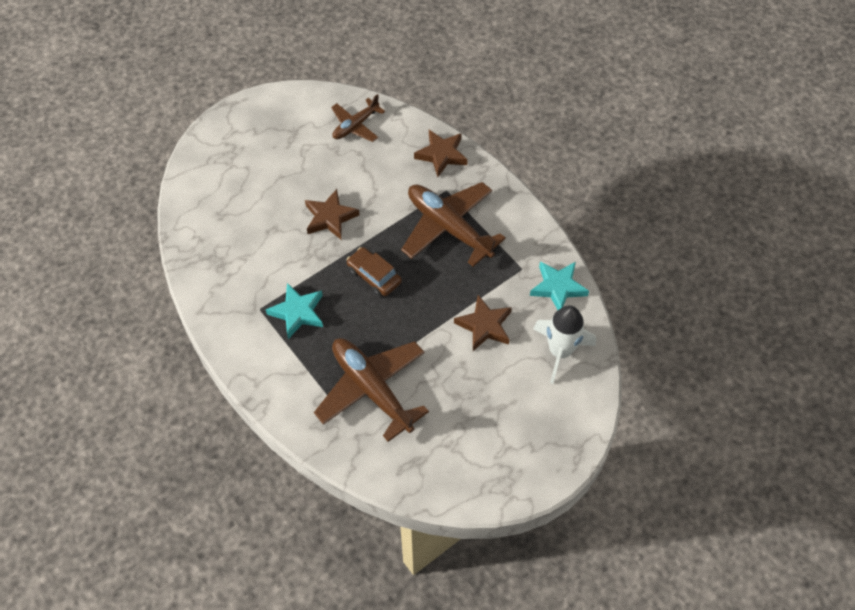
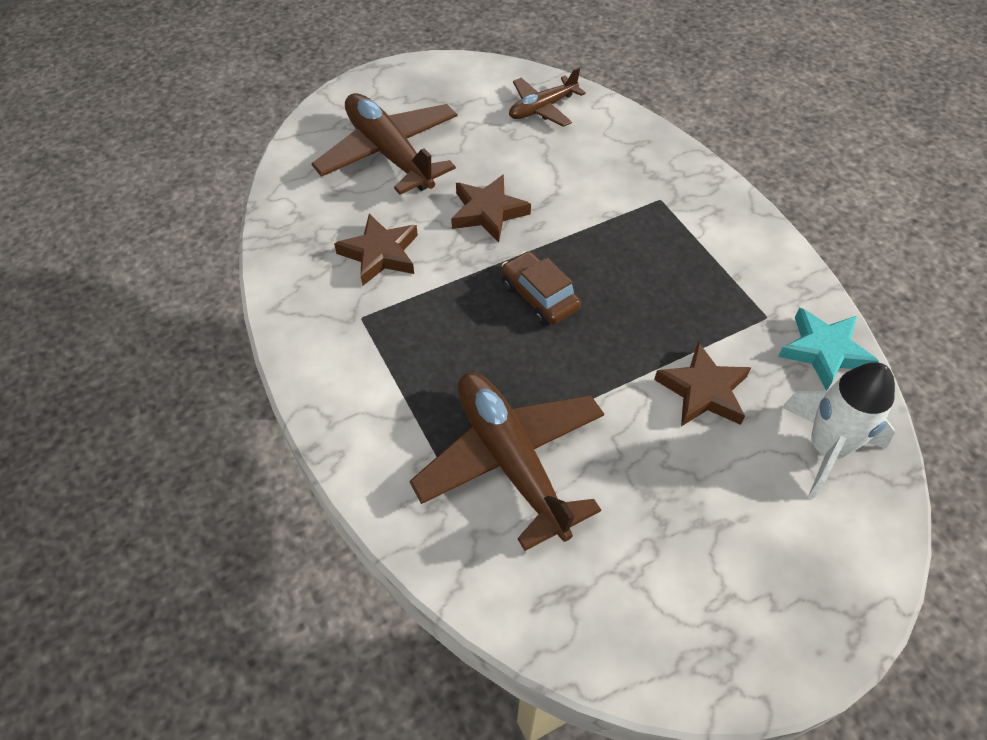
camera: 10 degrees right, 5 degrees down
(298, 312) = (416, 330): turquoise star -> none
(441, 155) = (657, 155): brown star -> brown star (380, 254)
(448, 227) = (659, 247): brown plane -> brown plane (389, 154)

